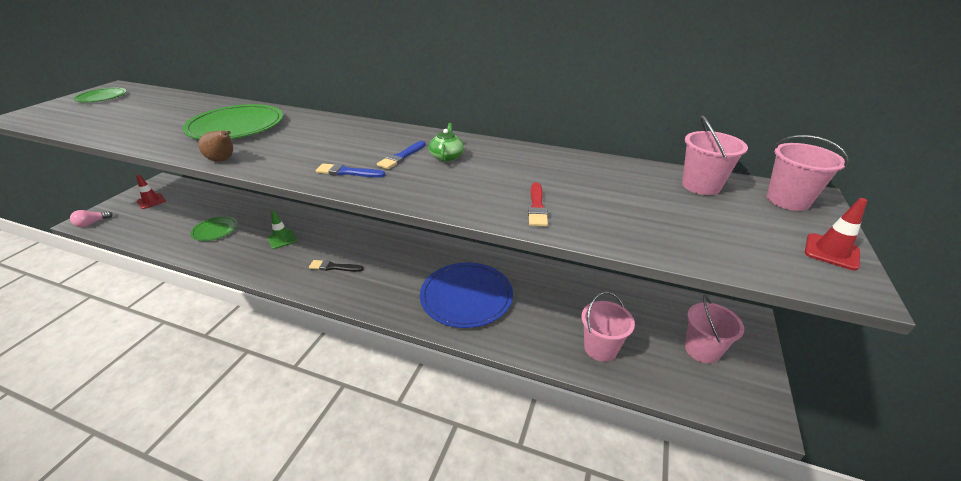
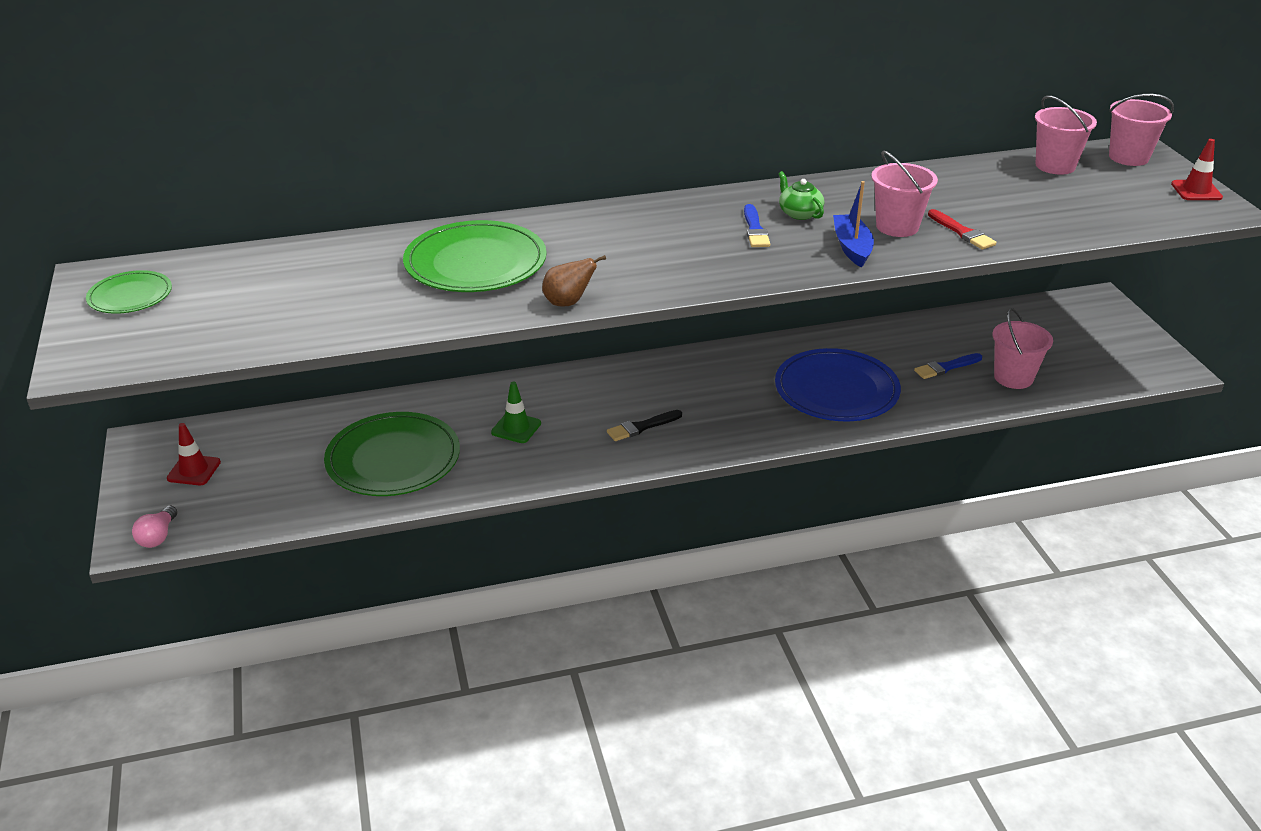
camera: 35 degrees left, 0 degrees up
(215, 230) = (393, 459): green plate -> green plate, size x1.82
(347, 172) = (735, 264): blue brush -> blue brush (946, 367)
(437, 188) = (852, 247): none -> blue boat
(702, 350) = (1092, 342): pink bucket -> pink bucket (897, 226)

